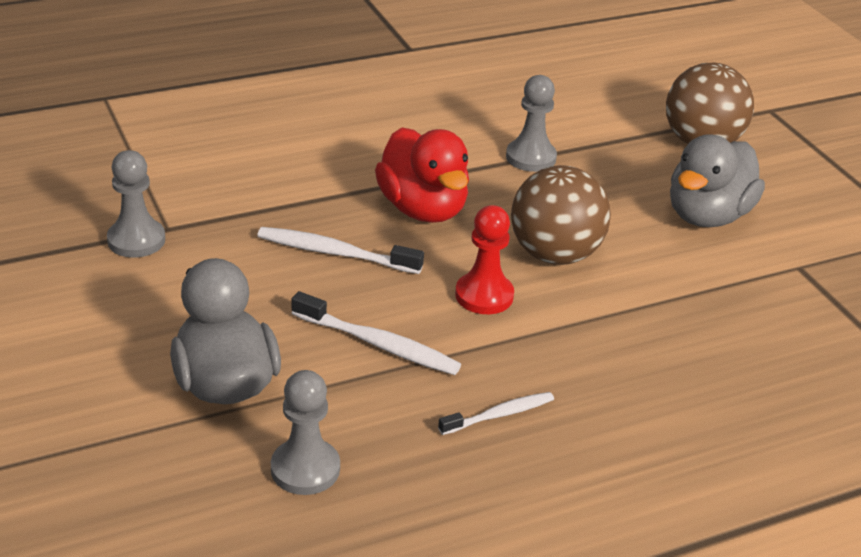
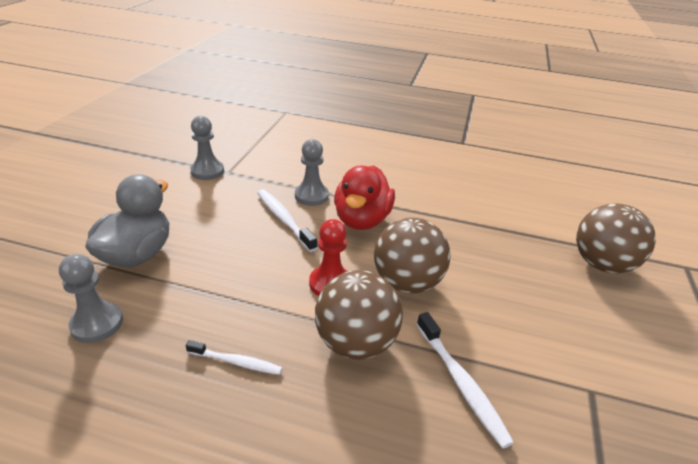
camera: 40 degrees right, 0 degrees up
(378, 344) = (235, 277): white toothbrush -> white toothbrush (461, 383)
(531, 157) = (464, 221): grey pawn -> grey pawn (311, 196)
(580, 336) = (355, 342): none -> brown ball
(707, 216) = (550, 313): grey duck -> none

